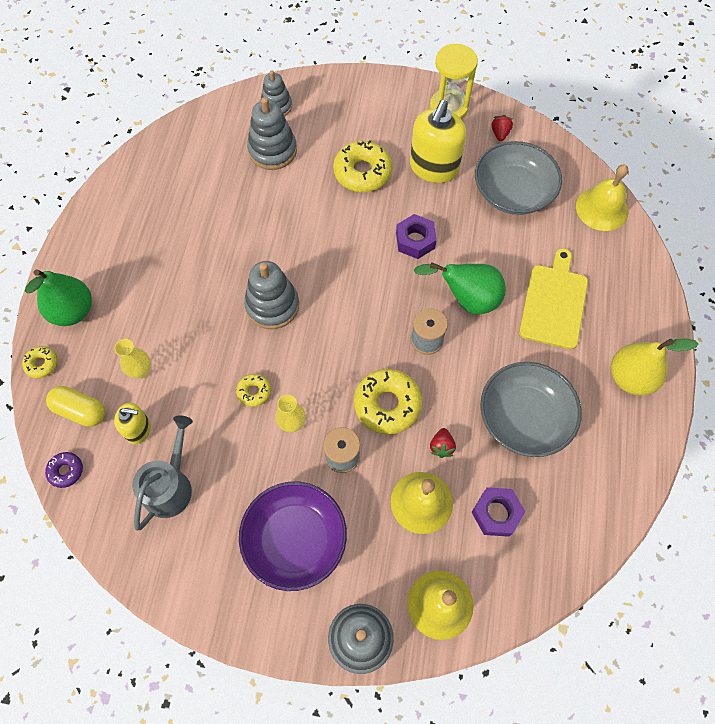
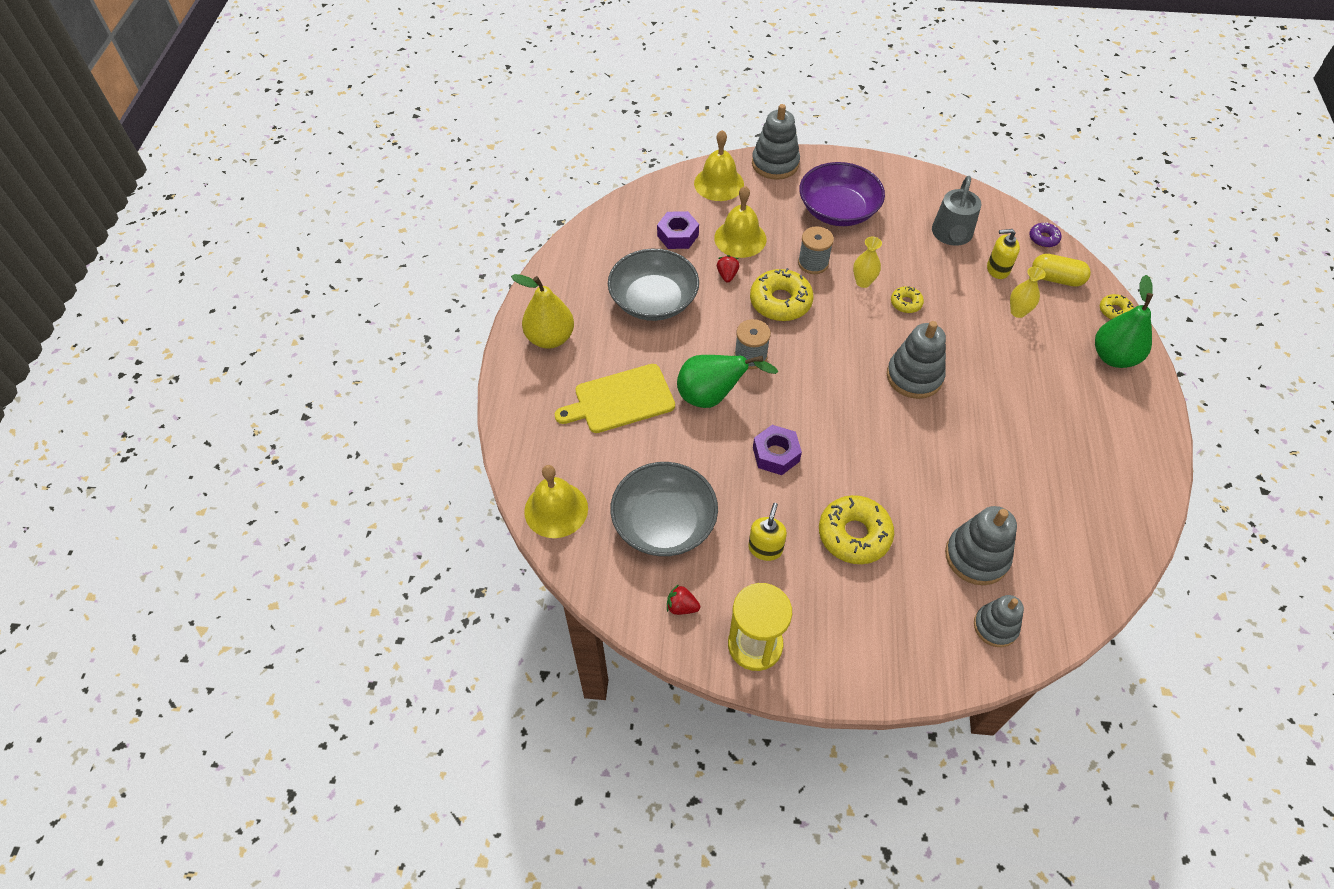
camera: 175 degrees right, 10 degrees down
(434, 168) = (765, 548): yellow soap dispenser -> yellow soap dispenser, size x0.54
(500, 134) = (681, 607): red strawberry -> red strawberry turned 105 degrees clockwise
(554, 303) = (620, 400): yellow cutting board -> yellow cutting board turned 60 degrees clockwise

